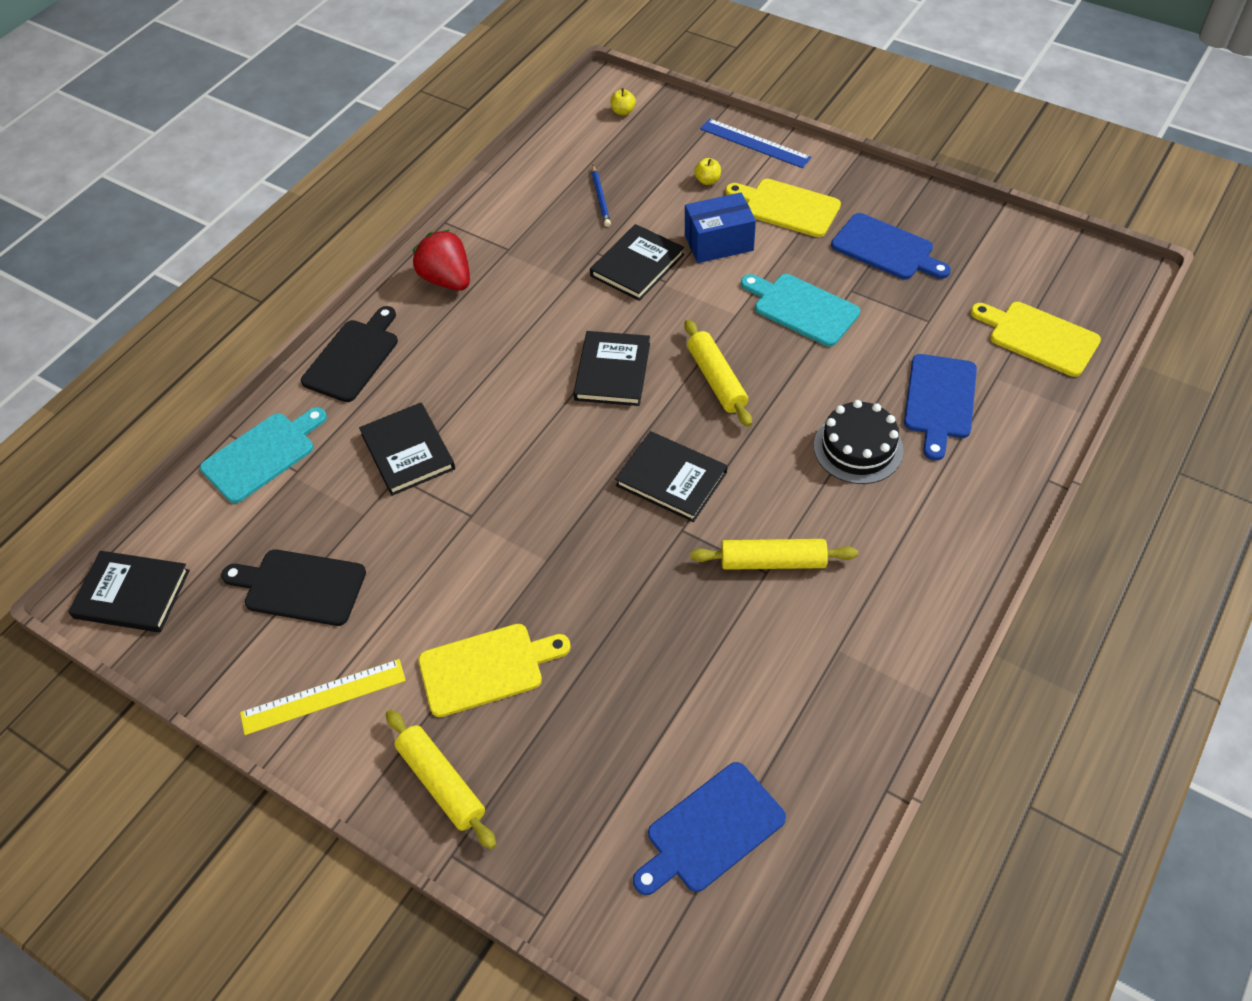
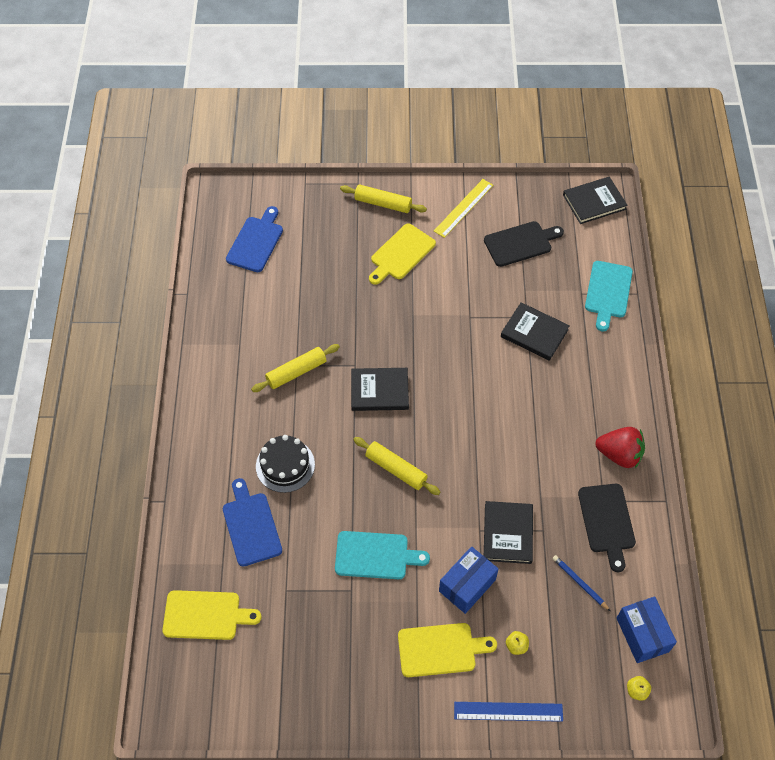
camera: 145 degrees right, 5 degrees up
(353, 357) = (620, 371): black cutting board -> black cutting board (607, 521)
(579, 141) = (642, 634): none -> blue box
(612, 371) = (462, 442): black book -> none
(886, 249) = (346, 645): blue cutting board -> none

